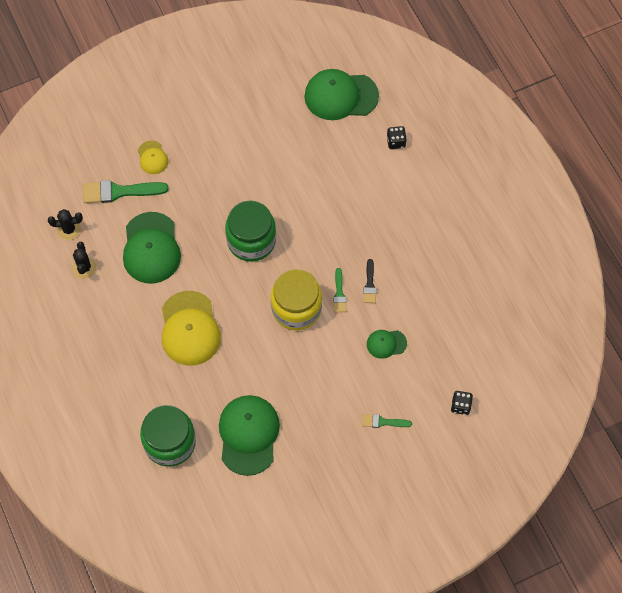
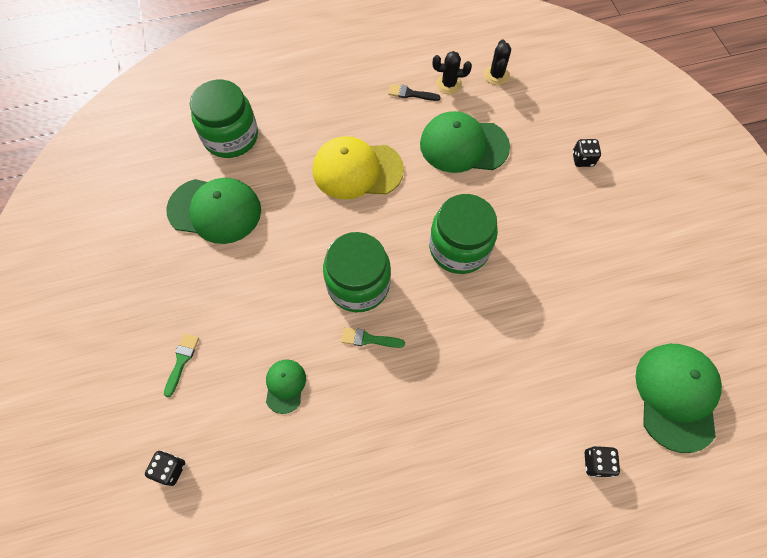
camera: 100 degrees right, 0 degrees up
(119, 192) = (539, 123): green brush -> none
(152, 157) = (582, 159): yellow cap -> black dice
(296, 308) = (358, 284): yellow jar -> green jar
(369, 284) = (374, 380): black brush -> black brush (410, 94)

